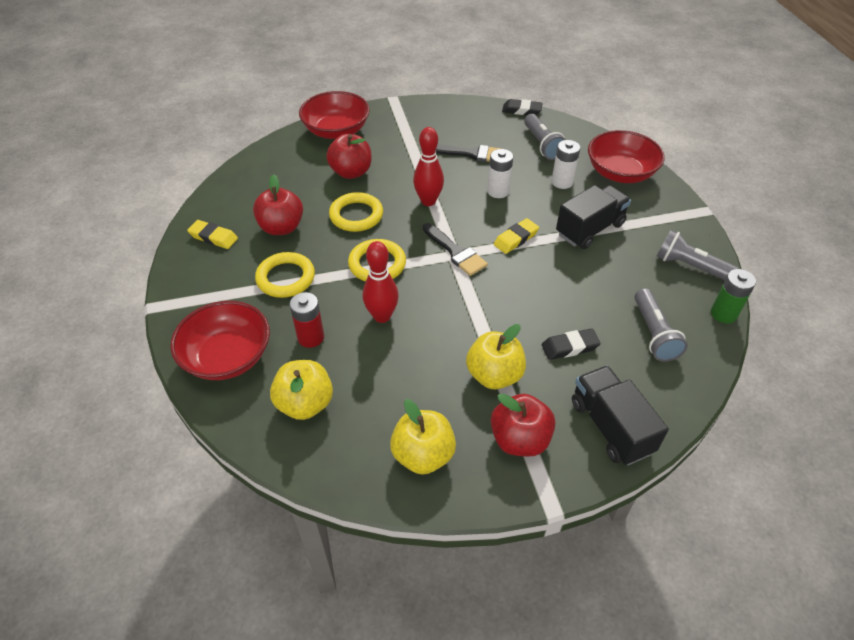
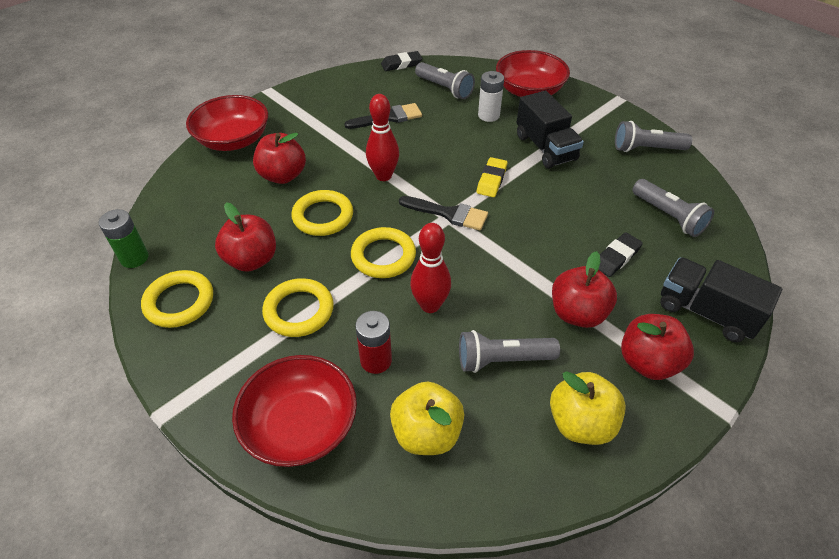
camera: 30 degrees left, 0 degrees up
(213, 237) = (179, 302): yellow eraser -> yellow ring
(402, 381) = (502, 360): none -> grey flashlight
(494, 375) = (577, 313): yellow apple -> red apple
(498, 191) = (440, 143): white battery -> none
(590, 229) = (545, 148): black truck -> black truck turned 135 degrees clockwise
(723, 314) = (702, 177): green battery -> green battery (134, 258)

